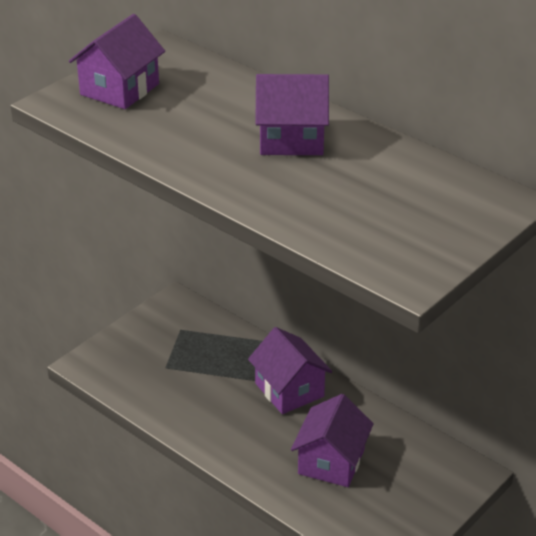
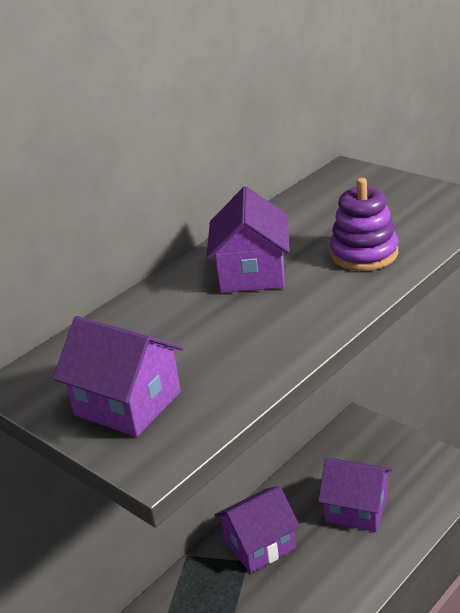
camera: 85 degrees left, 5 degrees down
(311, 200) = (364, 254): none -> purple stacking toy

